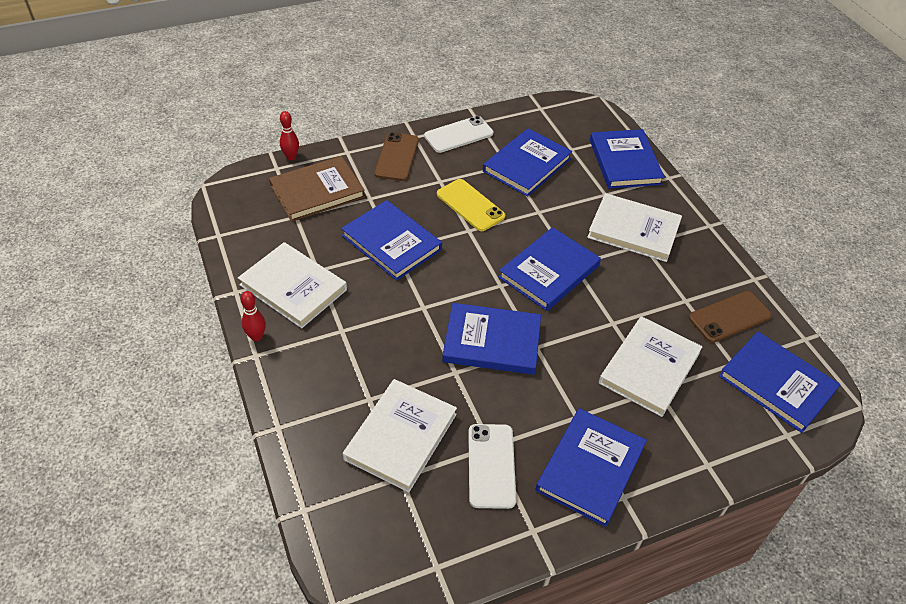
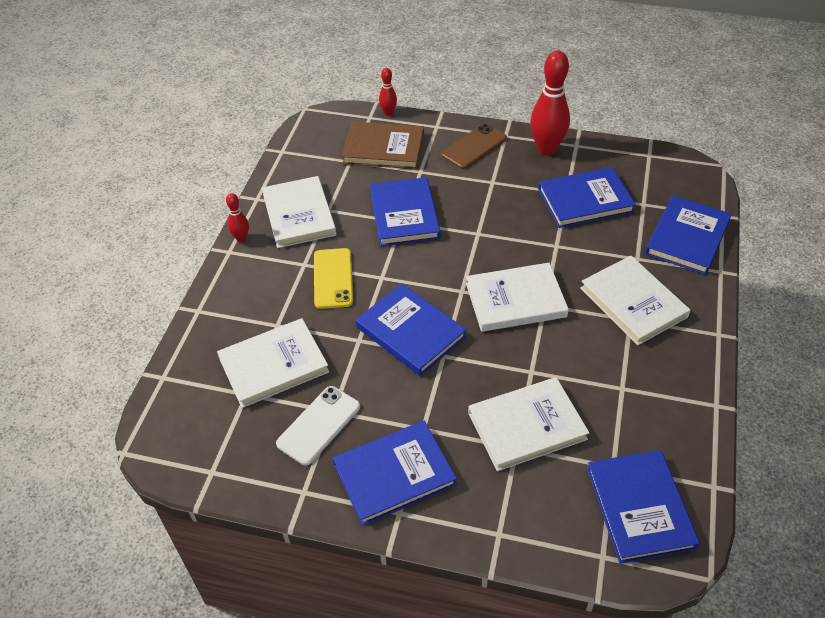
camera: 40 degrees right, 0 degrees up
(458, 135) = (546, 149): white phone -> red bowling pin
(470, 205) = (499, 213): yellow phone -> yellow phone (333, 278)
(549, 271) = (515, 300): blue book -> white book
(729, 317) = (652, 425): brown phone -> none

